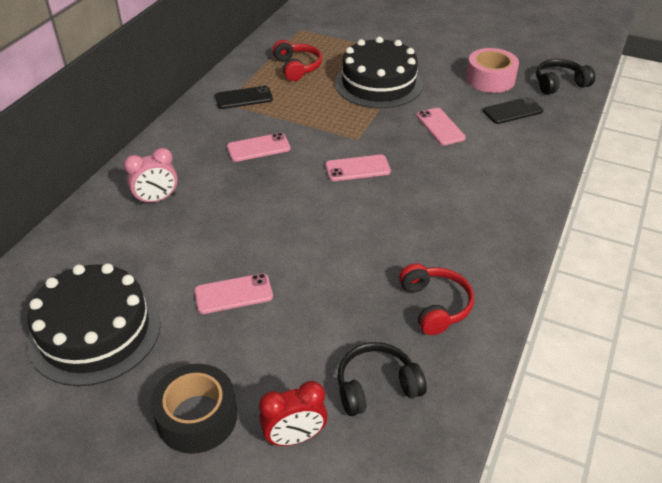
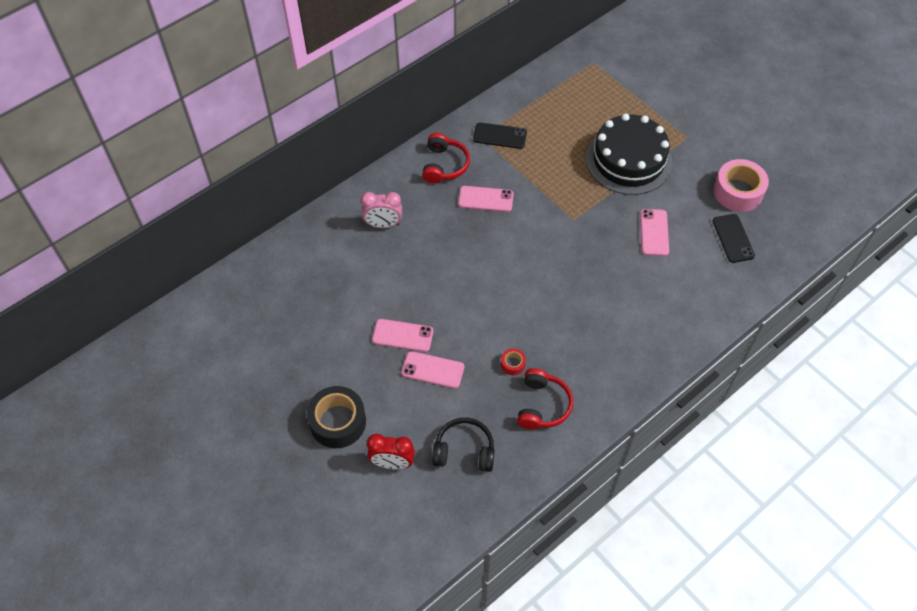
camera: 25 degrees right, 15 degrees up
(95, 332) = (297, 329): black cake -> none
(297, 67) = (565, 113): red headphones -> red headphones (444, 165)
(357, 168) = (556, 252): pink phone -> pink phone (433, 370)
(376, 278) = (513, 364): none -> red tape
(512, 111) = (733, 238): black phone -> black phone turned 75 degrees clockwise
(559, 84) = (802, 222): black headphones -> none

